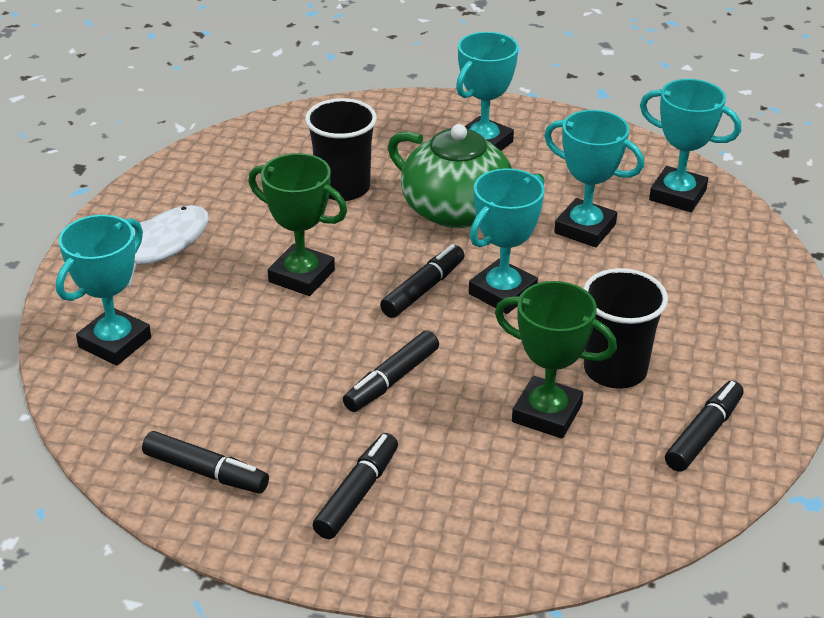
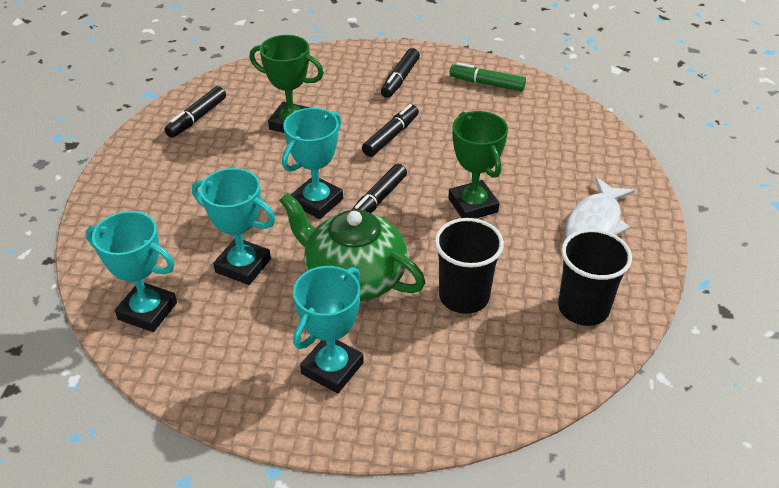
camera: 175 degrees right, 5 degrees up
(115, 342) = (582, 148): turquoise trophy -> none
(206, 472) = (486, 84): black marker -> green marker
(301, 276) = (473, 205): green trophy -> green trophy turned 45 degrees clockwise
(615, 370) = (243, 151): black cup -> black cup (583, 308)

